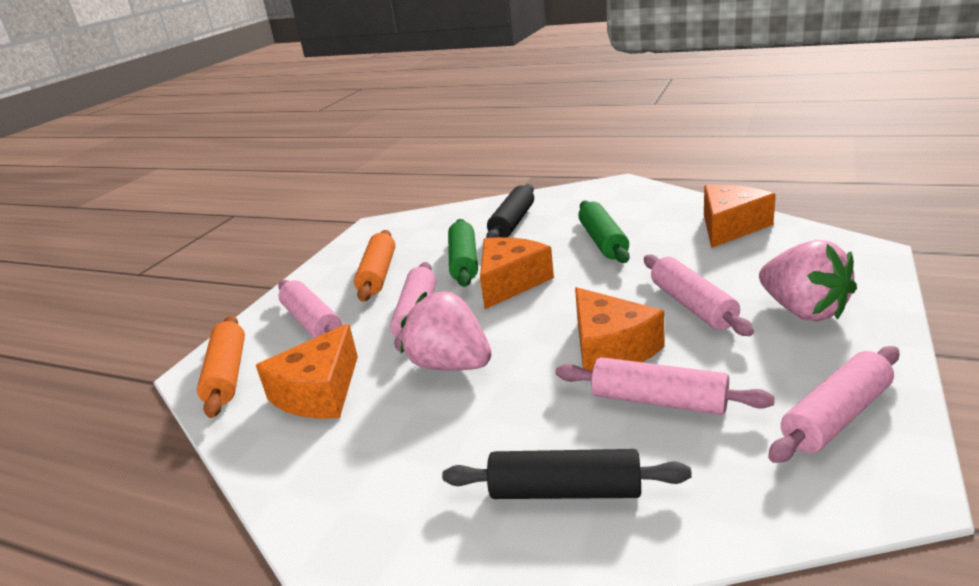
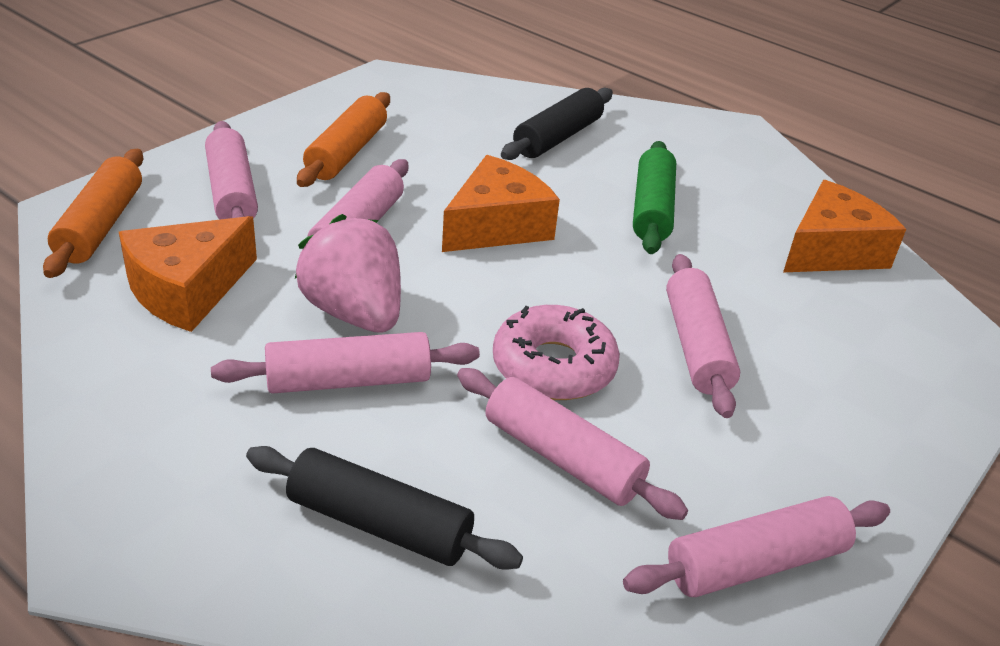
camera: 10 degrees right, 10 degrees up
(464, 262) = (460, 174): green rolling pin -> none
(476, 407) = (348, 380): none -> pink rolling pin
(610, 349) = (553, 366): orange cheese -> pink donut
(803, 311) = (829, 408): pink strawberry -> none

